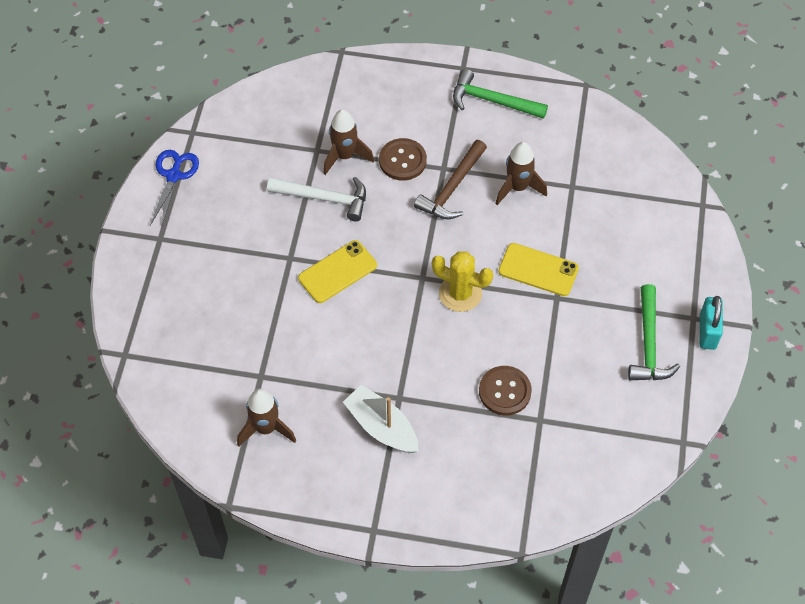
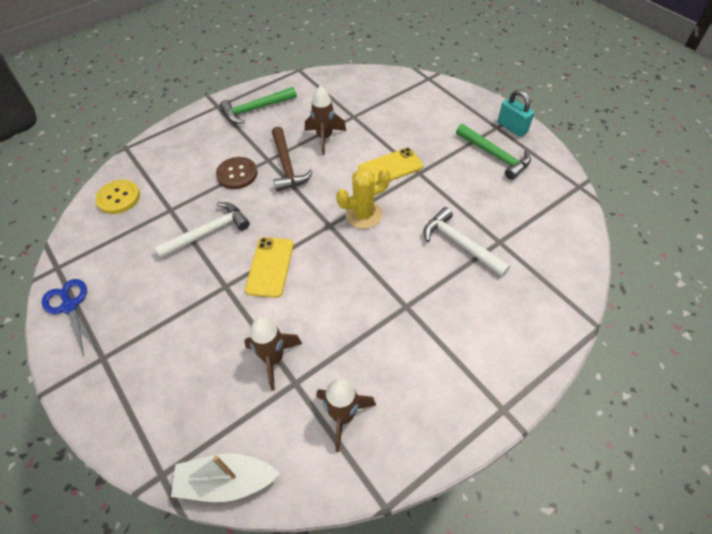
camera: 45 degrees left, 5 degrees down
(289, 103) = (118, 198): none -> yellow button
(345, 156) = (194, 199): brown rocket -> brown rocket (273, 359)
(381, 427) = (419, 334): white boat -> white boat (226, 481)
(505, 391) = (460, 244): brown button -> white hammer

